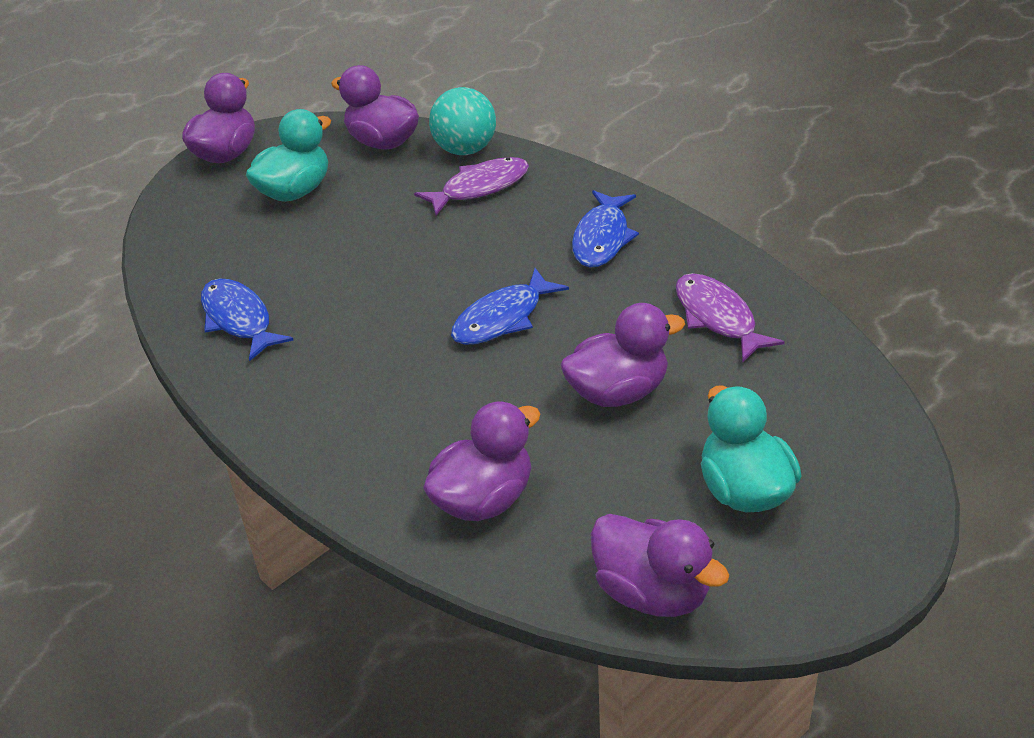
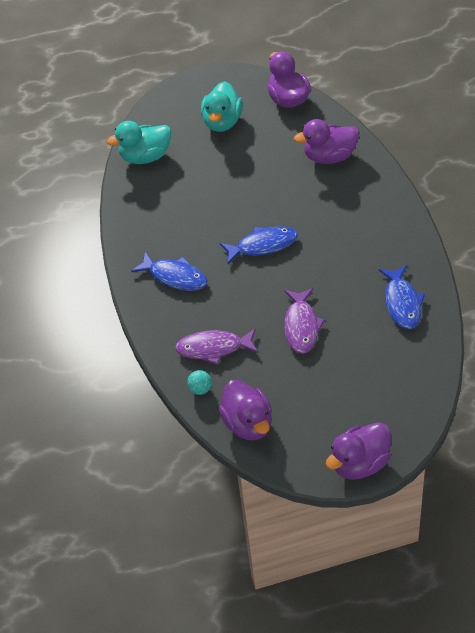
camera: 150 degrees left, 10 degrees up
(295, 191) = (328, 399): turquoise duck -> turquoise duck (145, 156)
(465, 149) = (200, 389): turquoise ball -> turquoise ball, size x0.50
(602, 238) = (175, 276): blue fish -> blue fish turned 75 degrees clockwise
(618, 392) = (238, 183): purple duck -> none
(718, 318) = (161, 203): purple fish -> purple fish (301, 326)

